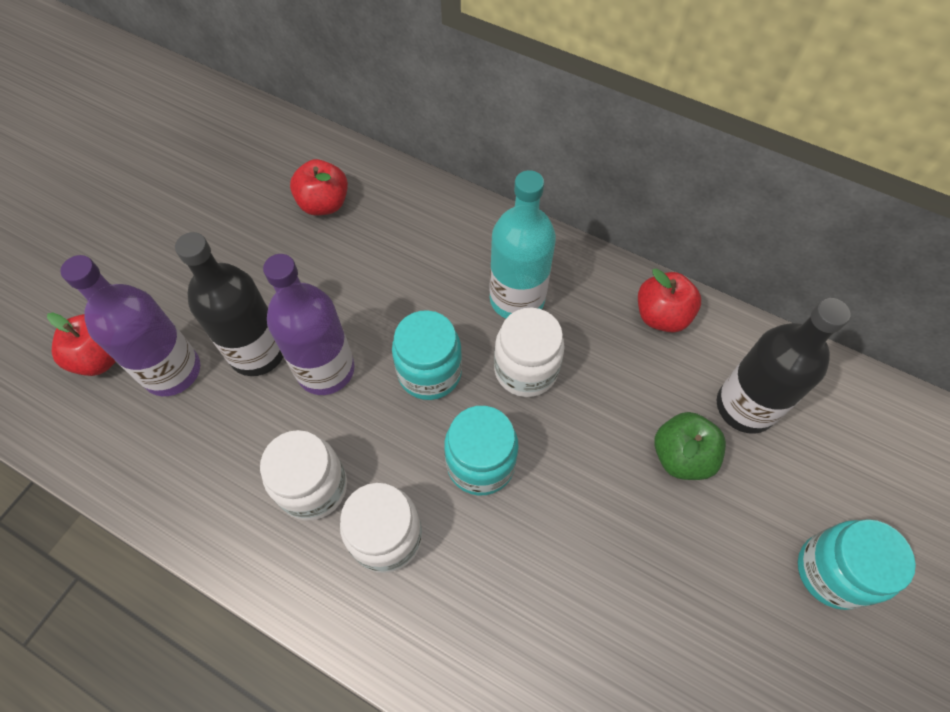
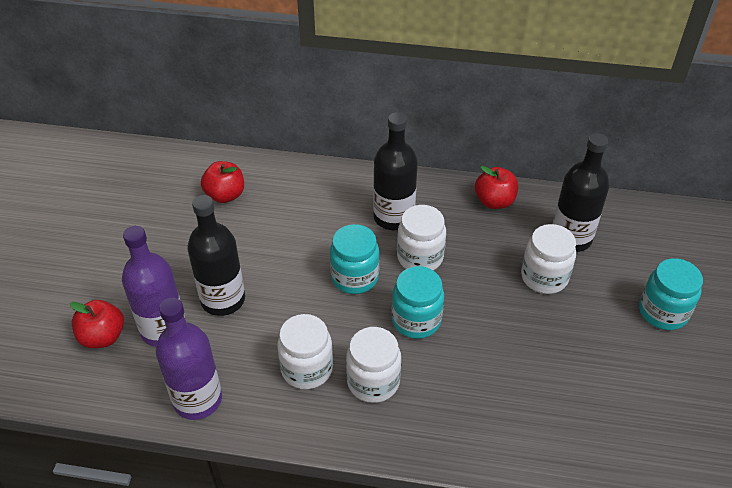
camera: 20 degrees left, 15 degrees down
(325, 370) = (279, 297): purple bottle -> purple bottle (197, 400)
(517, 299) = (393, 217): turquoise bottle -> black bottle
(681, 456) = (544, 277): green apple -> white jar

